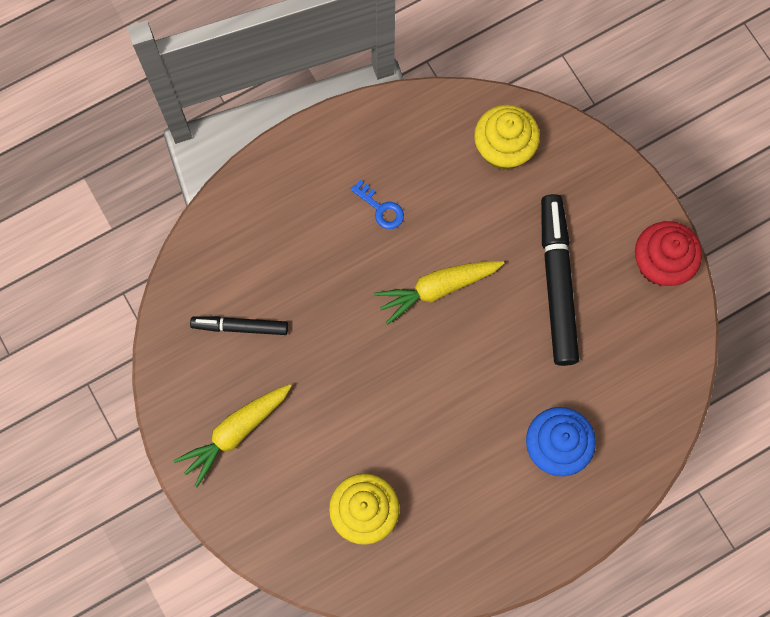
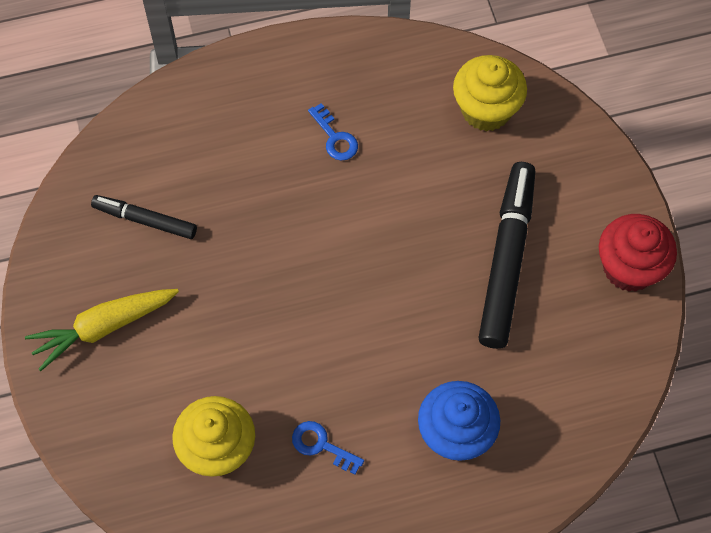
camera: 15 degrees right, 10 degrees down
(438, 288) = (372, 233): yellow carrot -> none
(449, 486) = (321, 445): none -> blue key

